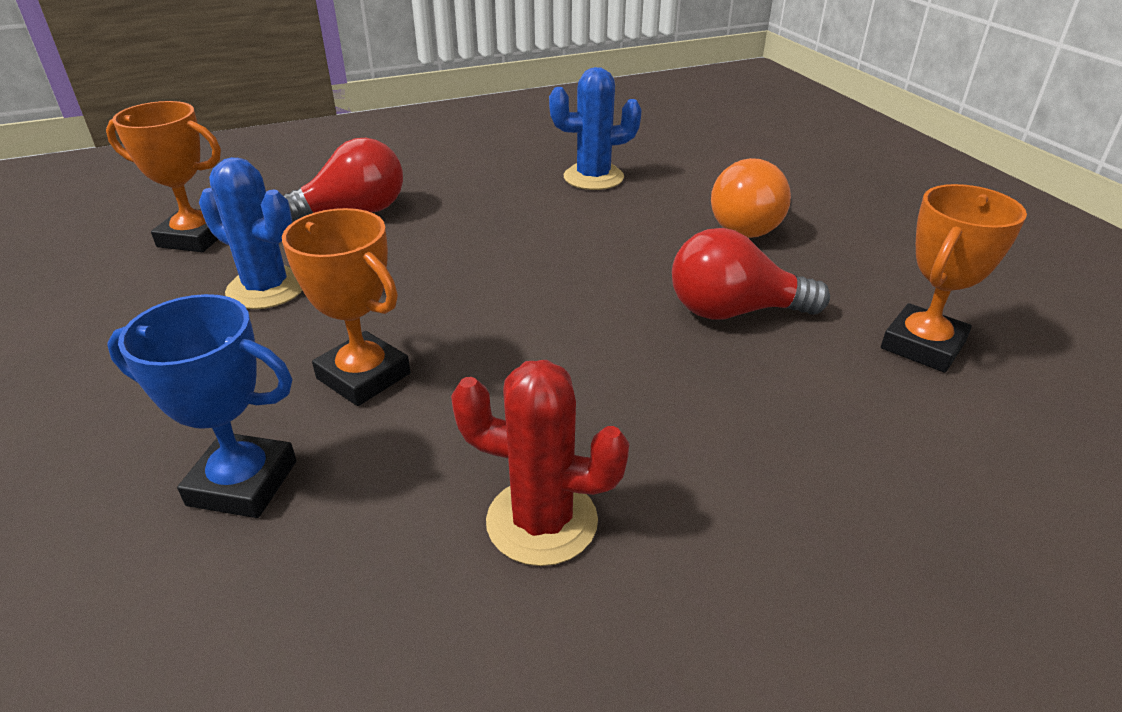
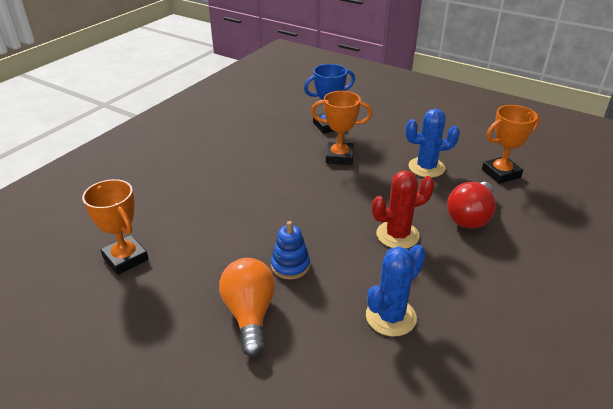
camera: 145 degrees right, 0 degrees up
(542, 521) = (240, 147): red cactus -> red cactus (397, 235)
(658, 248) = (290, 265): none -> blue stacking toy
(733, 311) = (224, 240): red light bulb -> none
(922, 345) = (125, 258): orange trophy -> orange trophy turned 45 degrees counterclockwise

